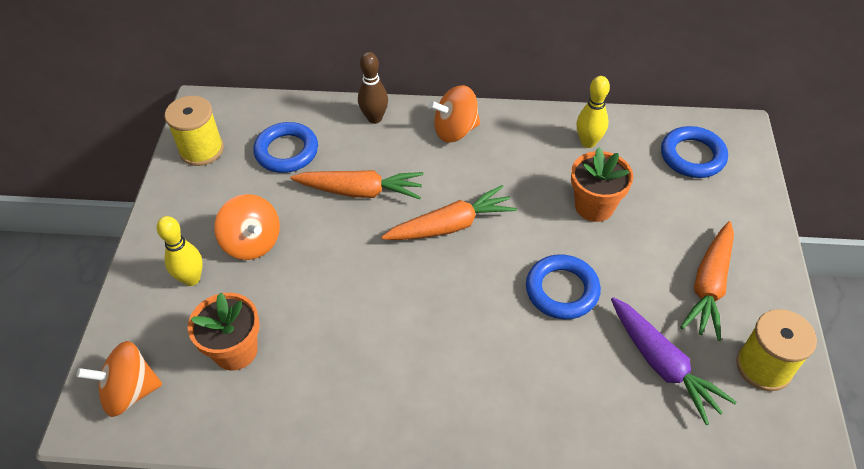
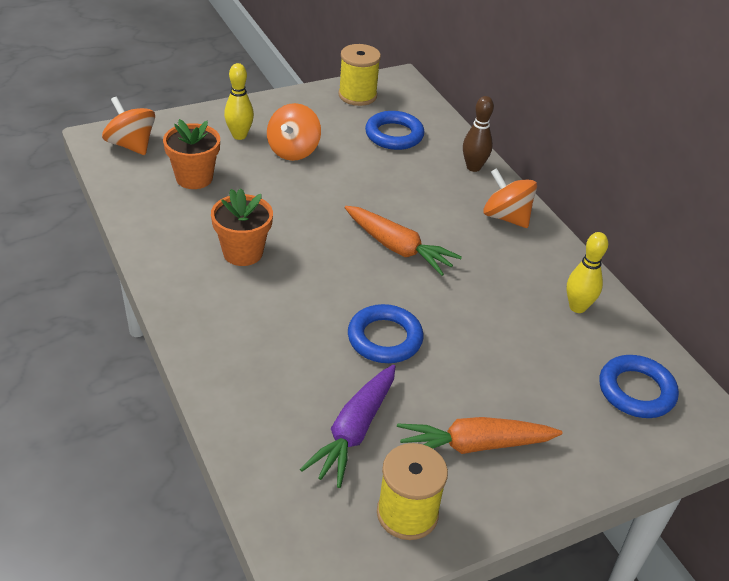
camera: 55 degrees right, 10 degrees down
(360, 191) = (389, 186): orange carrot -> none
(594, 206) = (500, 333): orange flower pot -> orange flower pot (243, 253)

